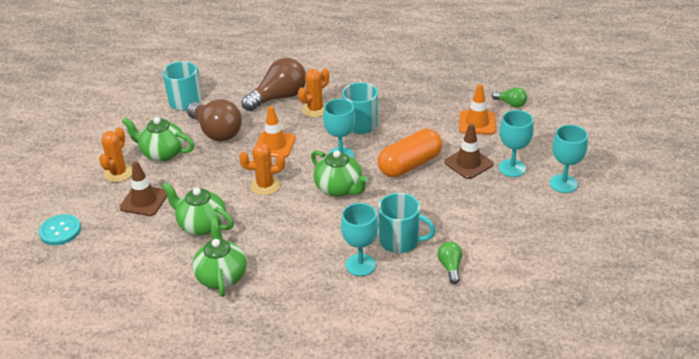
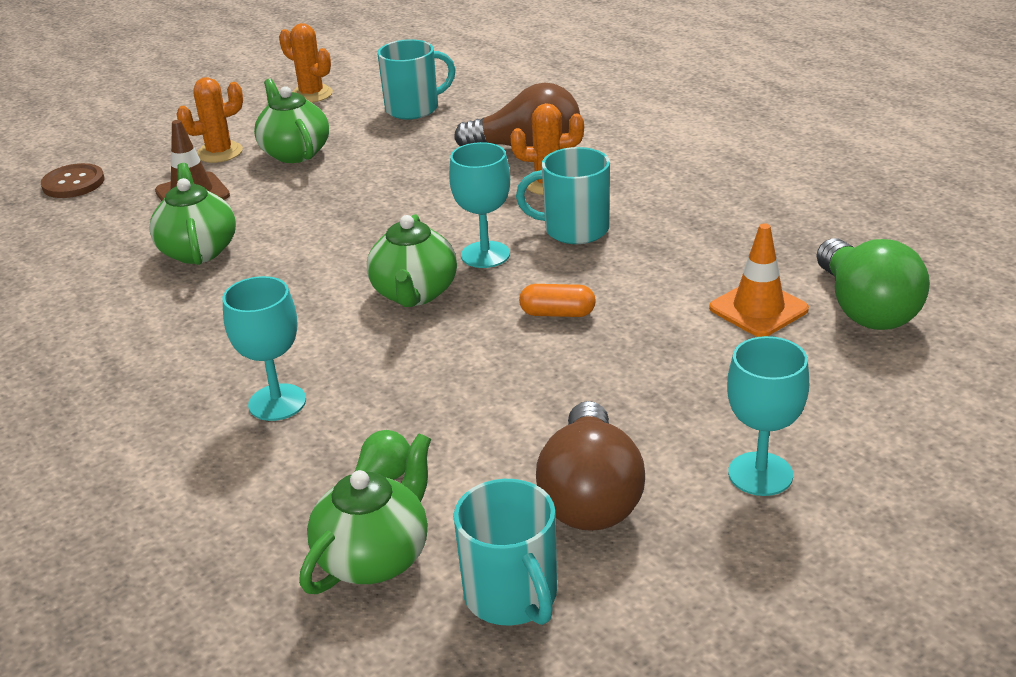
camera: 45 degrees right, 5 degrees down
(60, 231) = (73, 183): turquoise button -> brown button
(216, 132) = (389, 156): brown light bulb -> brown light bulb (590, 496)
(221, 276) = (119, 318): green teapot -> green teapot (374, 557)
(265, 185) = (337, 243): orange cactus -> orange cactus (311, 94)
(274, 145) = (427, 202): orange traffic cone -> none
(400, 241) = (375, 404): turquoise mug -> turquoise mug (512, 596)
(409, 165) = (557, 313): orange capsule -> orange capsule, size x0.52
(468, 163) = (648, 357): brown traffic cone -> none
(511, 104) = (865, 309): green light bulb -> green light bulb, size x2.01
(512, 168) = (708, 401): turquoise goblet -> none

